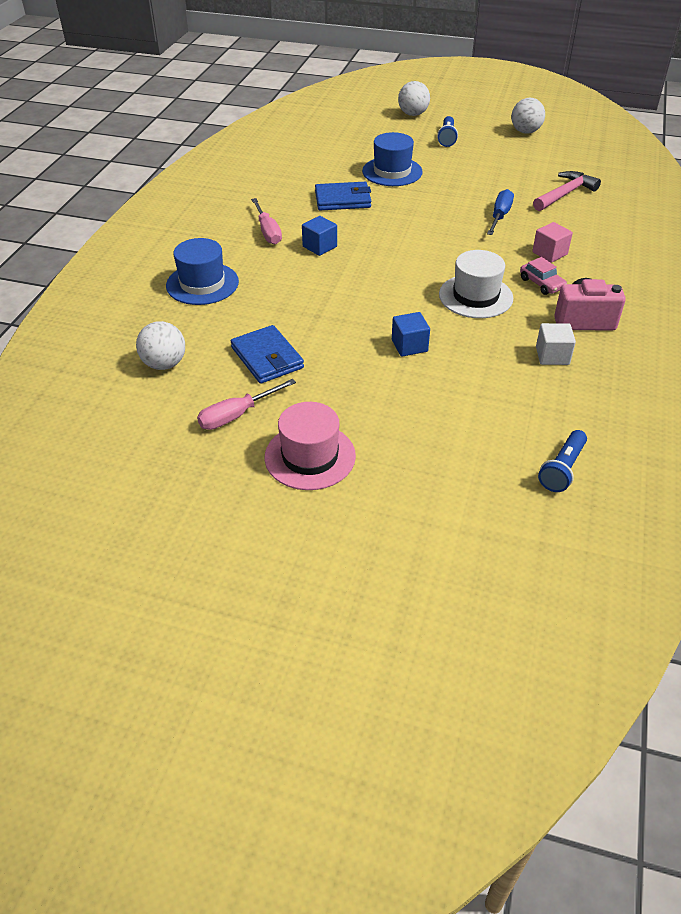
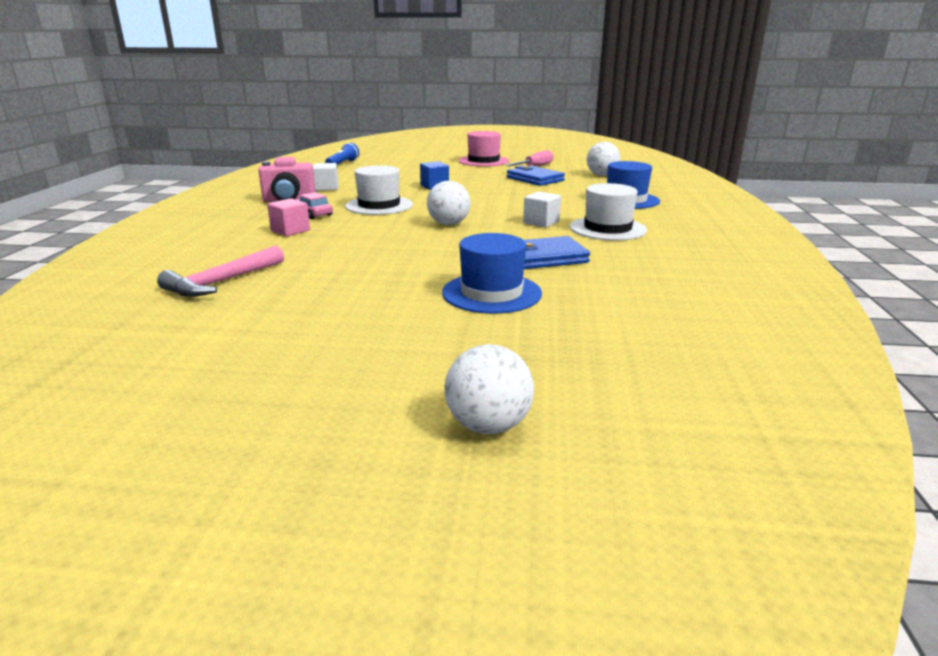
camera: 170 degrees right, 20 degrees down
(268, 231) = (607, 229): pink screwdriver -> white hat
(319, 247) = (541, 222): blue cube -> white cube
(447, 138) = (398, 361): blue flashlight -> none
(499, 216) = (333, 254): blue screwdriver -> none
(525, 131) = (205, 393): white ball -> white ball (448, 224)

